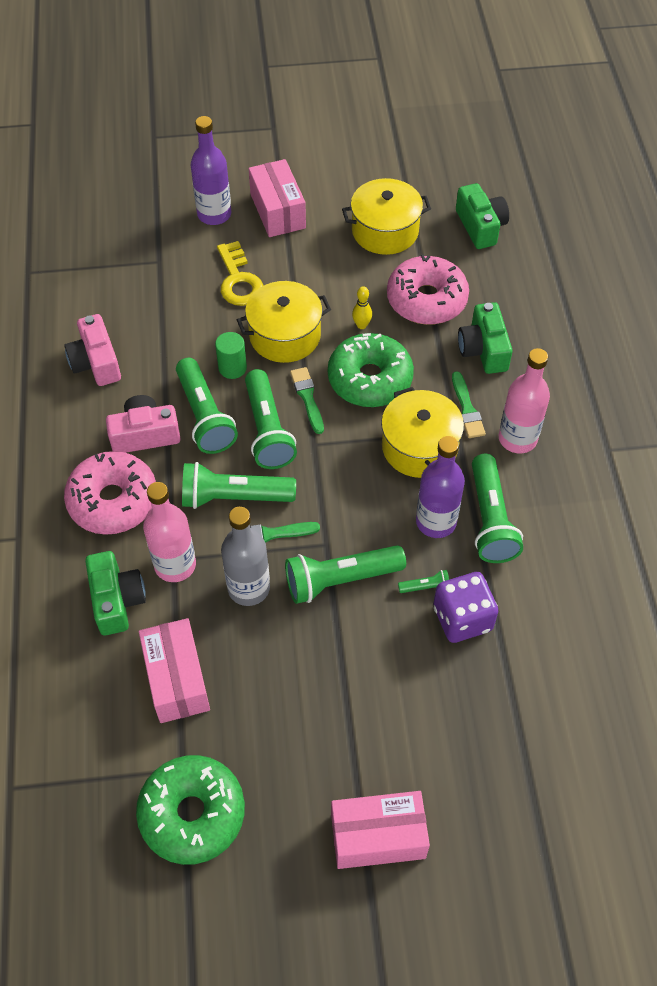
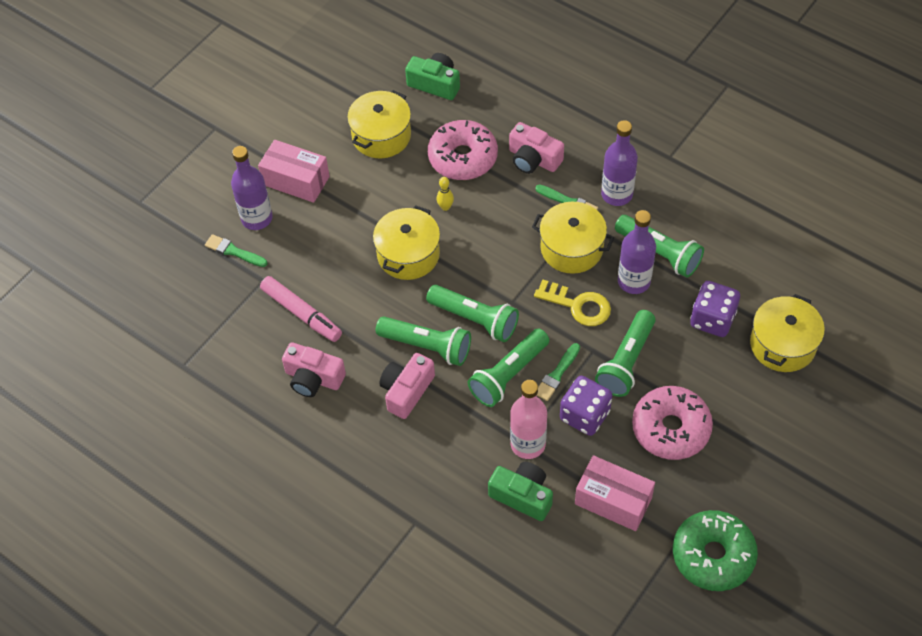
camera: 45 degrees left, 0 degrees up
(113, 501) = (442, 446): pink donut -> pink donut (671, 428)
(152, 308) = (301, 313): none -> pink marker
(232, 368) = (403, 303): green cylinder -> none
(238, 280) = (332, 246): yellow key -> yellow key (578, 305)
(248, 588) = (584, 415): grey bottle -> purple dice
(307, 398) = (472, 279): green brush -> green brush (234, 251)
(370, 379) = (493, 235): green donut -> none
(378, 836) = (811, 468): pink box -> none
(425, 587) = (673, 321): green flashlight -> none
(483, 349) = (533, 159): green camera -> pink camera
(498, 703) = (782, 344): none -> yellow pot
(517, 439) = (617, 194): pink bottle -> purple bottle

